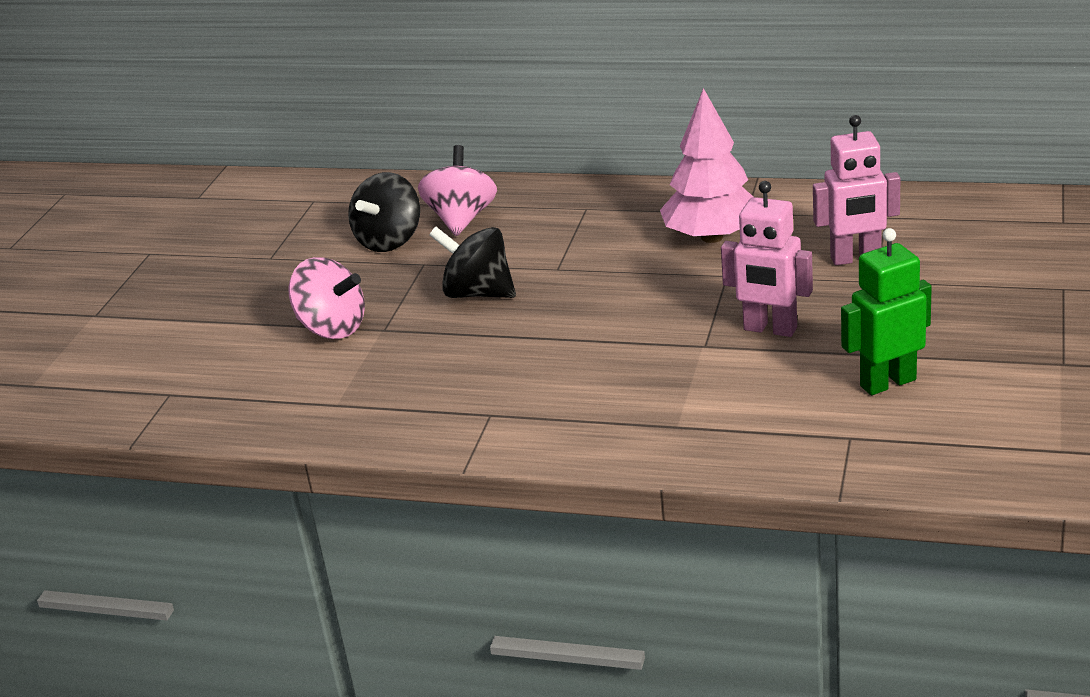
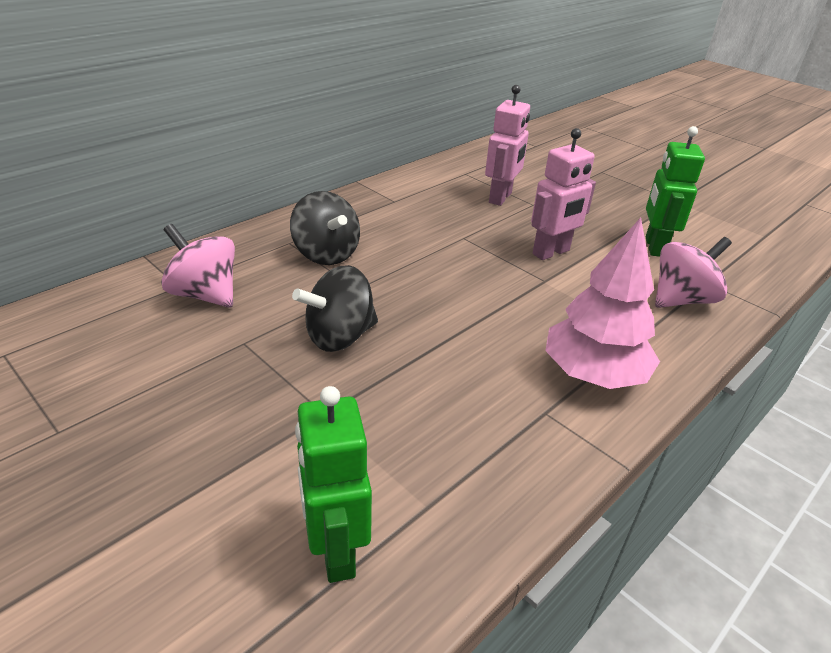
camera: 65 degrees left, 5 degrees up
(269, 389) = (335, 551): none -> green robot
(332, 328) = (275, 446): pink spinning top -> pink spinning top (681, 299)
(389, 241) = (171, 343): black spinning top -> black spinning top (326, 254)
(712, 237) = (407, 221): pink tree -> pink tree (593, 374)

